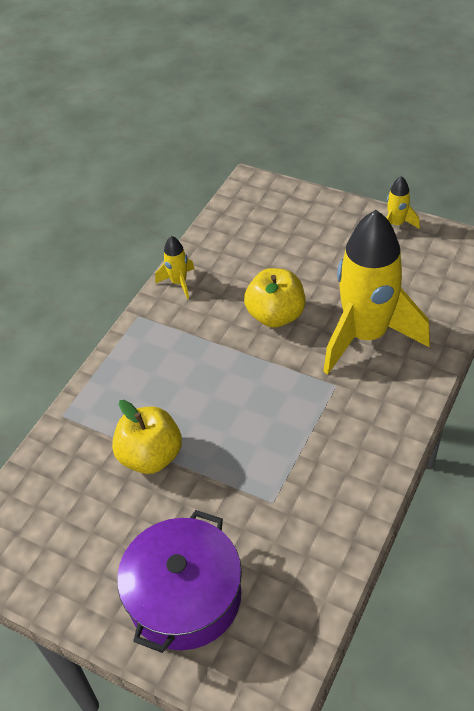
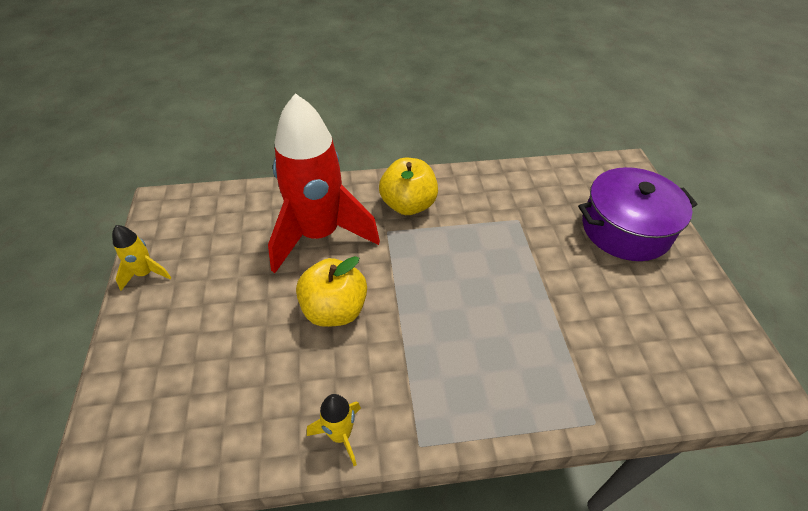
camera: 130 degrees left, 0 degrees up
(151, 456) = (559, 314): yellow apple -> yellow apple (408, 205)
(366, 336) = (319, 235): yellow rocket -> red rocket

